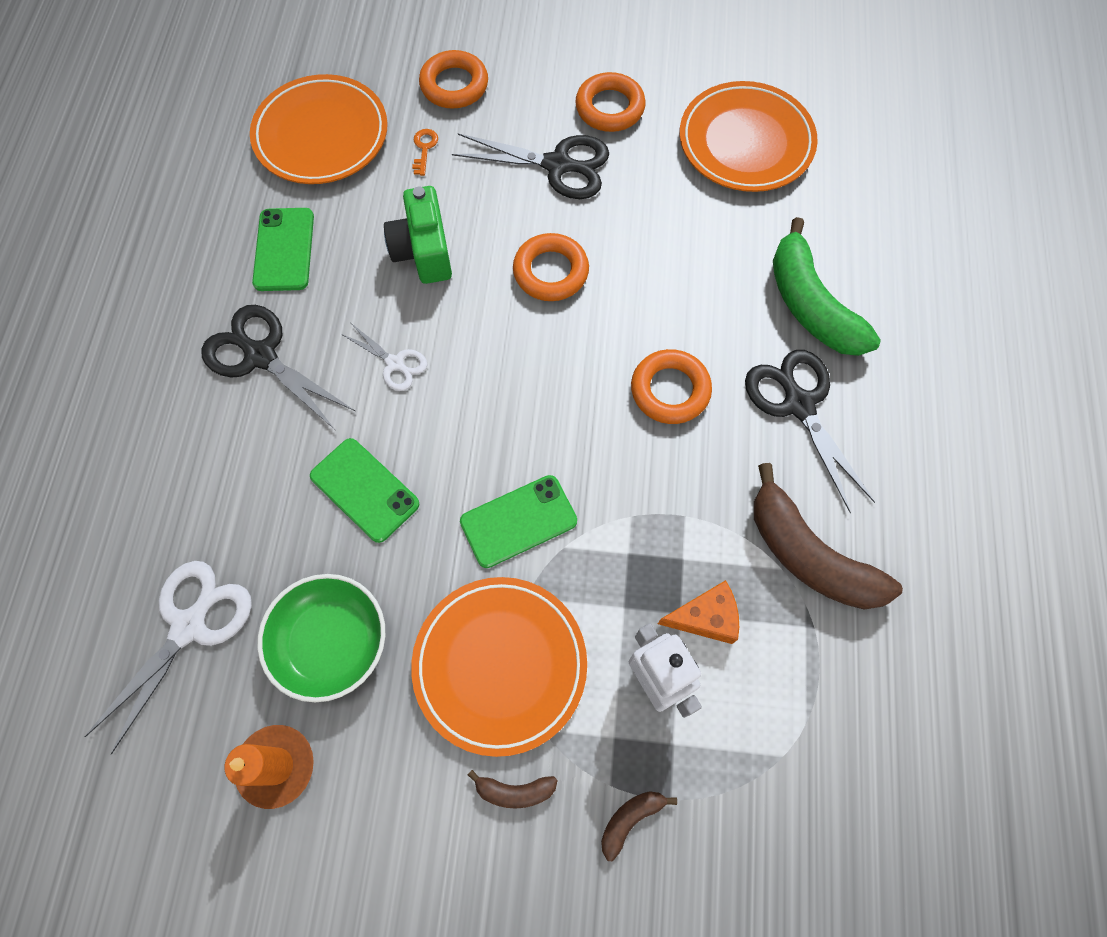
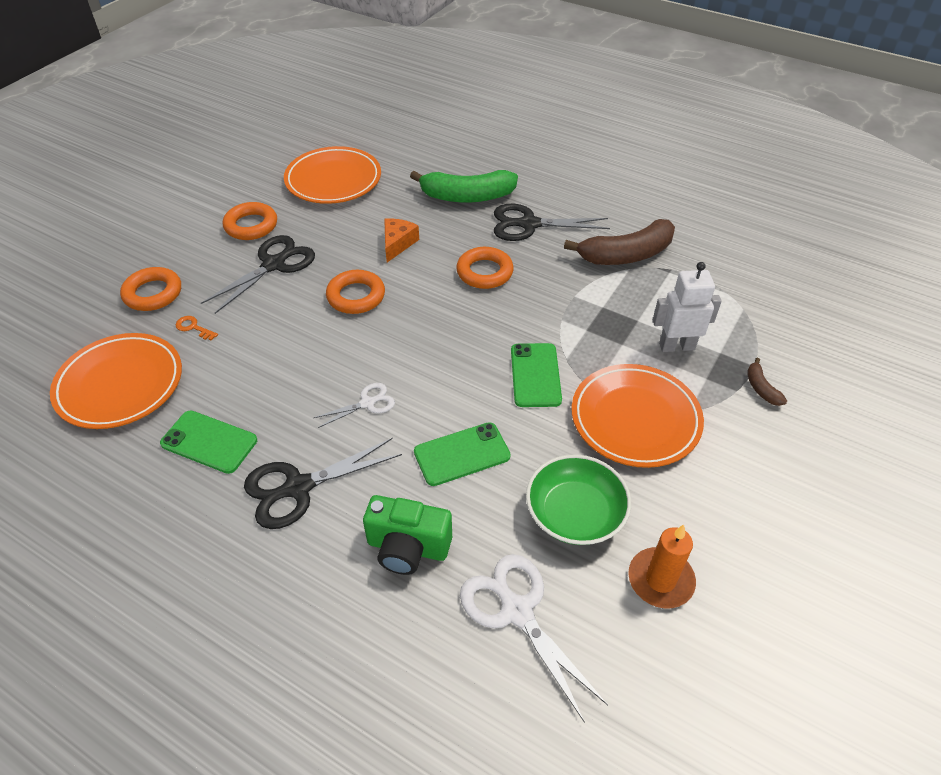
camera: 65 degrees left, 20 degrees down
(423, 251) = (284, 357): green camera -> green camera (408, 547)
(515, 791) = (725, 439): brown banana -> none
(705, 617) = (645, 310): orange cheese -> orange cheese (398, 244)

